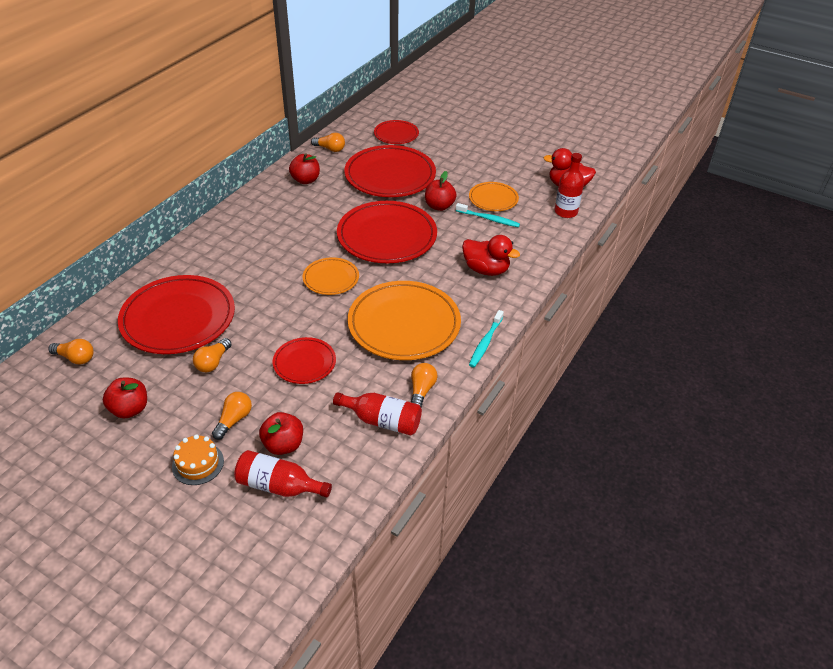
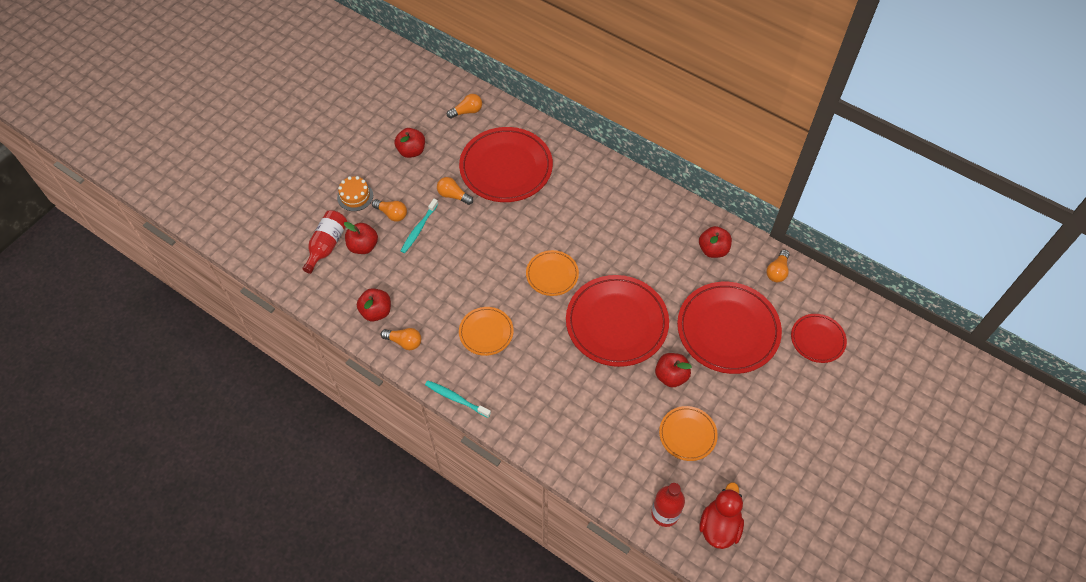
camera: 95 degrees right, 15 degrees up
(75, 358) = (467, 111): orange light bulb -> orange light bulb turned 135 degrees counterclockwise
(304, 363) = (446, 257): red plate -> none
(382, 421) = (376, 311): red bottle -> red apple
(404, 324) = (486, 332): orange plate -> orange plate, size x0.53
(486, 269) = (561, 411): red duck -> none
(489, 219) = (648, 425): turquoise toothbrush -> turquoise toothbrush (418, 229)

